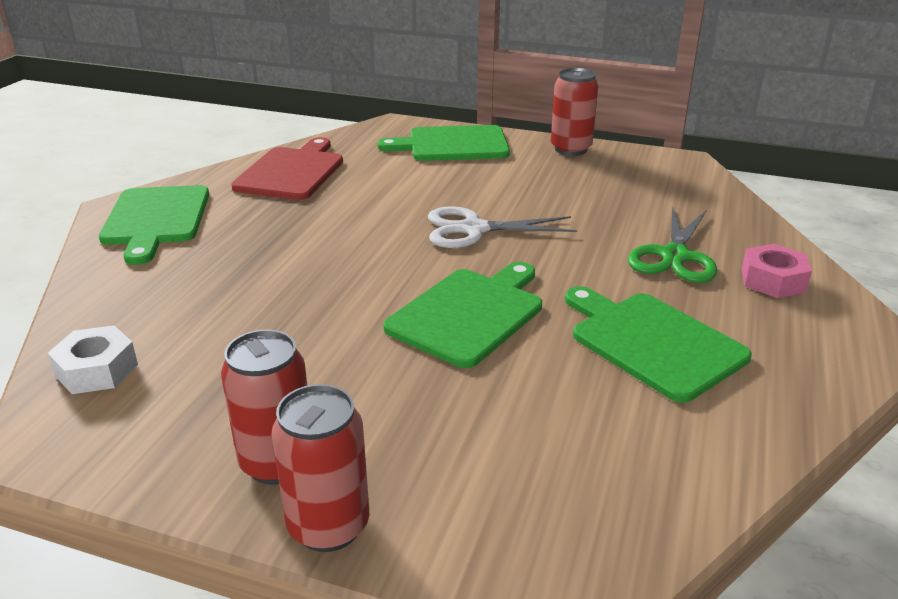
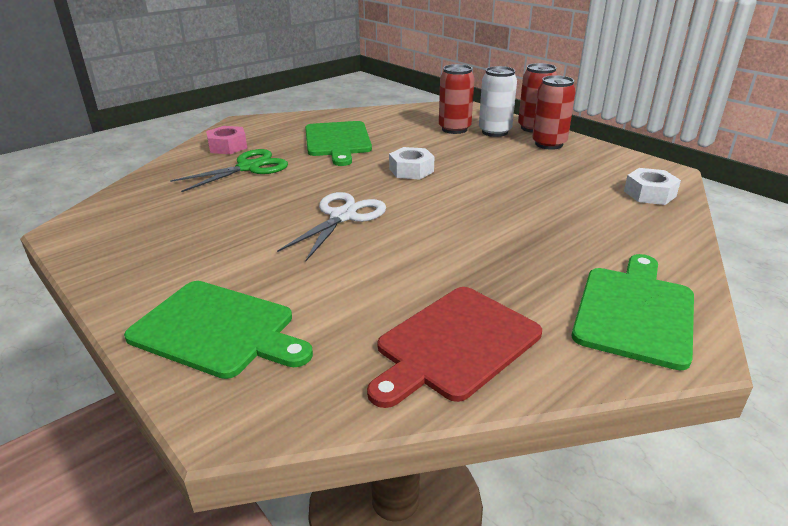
camera: 150 degrees left, 0 degrees up
(408, 473) = (494, 132): none -> white can
(469, 314) = (411, 170): green cutting board -> white nut
(474, 229) = (342, 216): white scissors -> white scissors turned 90 degrees counterclockwise
(571, 149) = (119, 276): red can -> red can (454, 129)

